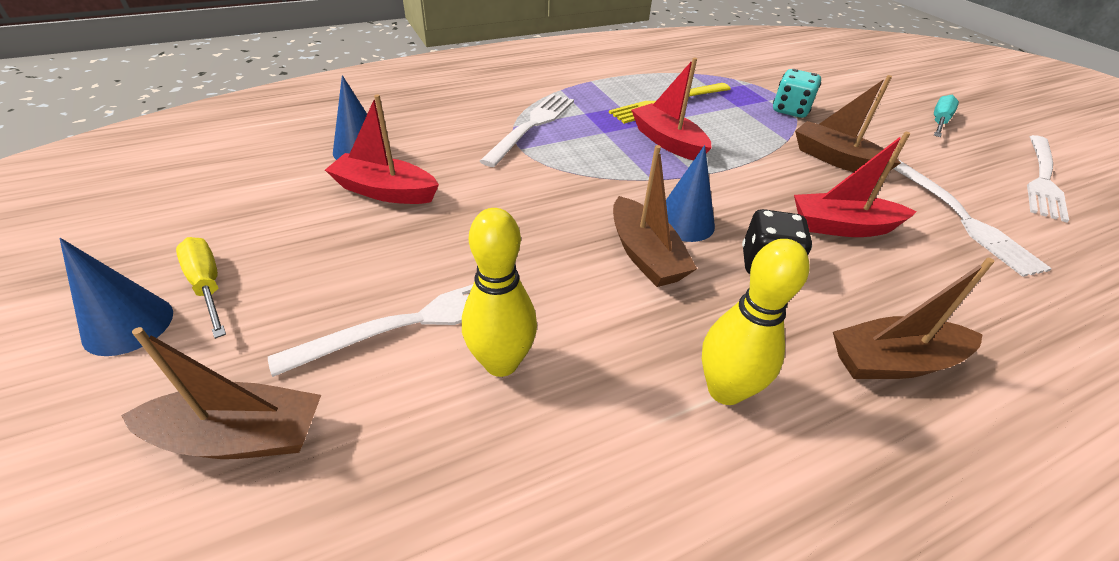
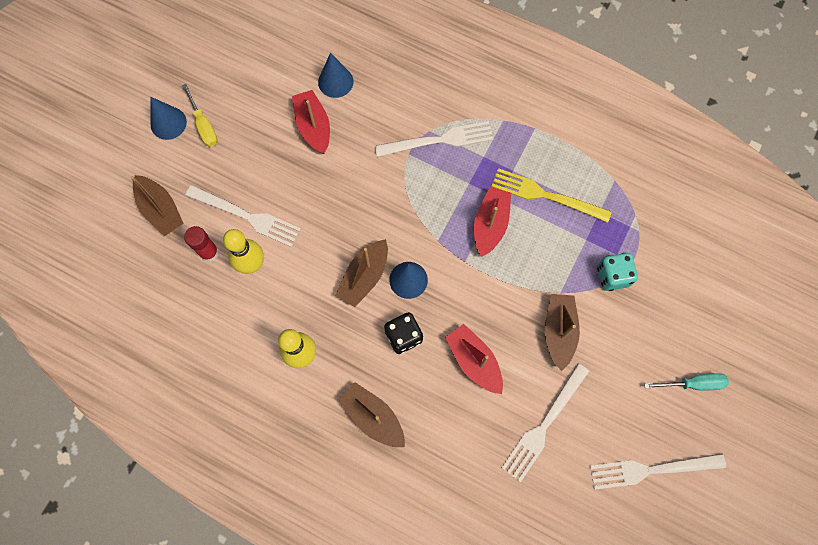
camera: 55 degrees right, 30 degrees up
(207, 285) = (204, 125): yellow screwdriver -> yellow screwdriver turned 135 degrees clockwise
(413, 410) = (209, 252): none -> red glue stick

